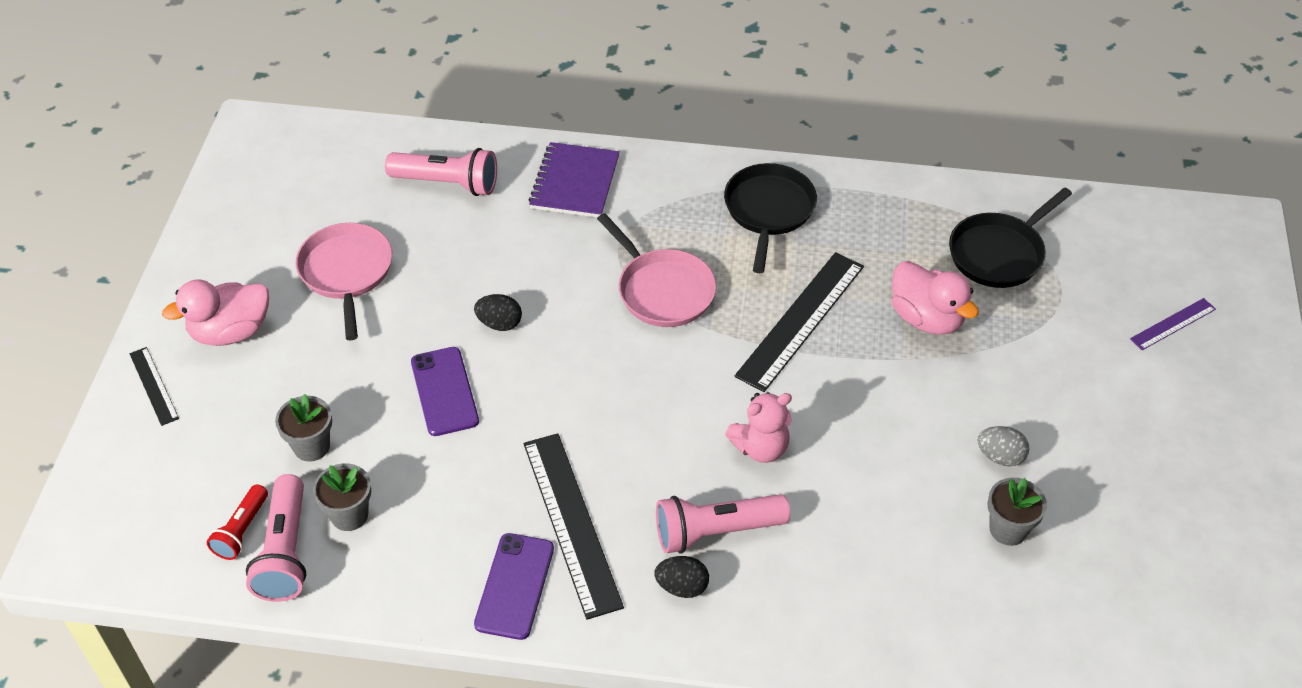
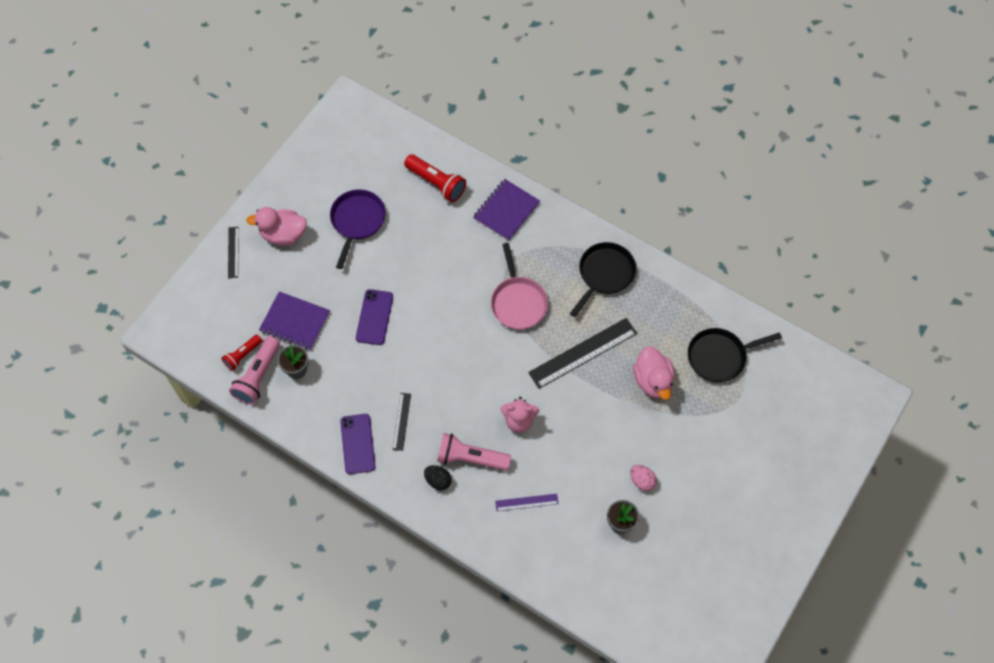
camera: 25 degrees right, 15 degrees up
(311, 446) = (295, 322): grey flower pot -> purple notebook
(347, 273) = (357, 221): pink pan -> purple pan
(447, 183) = (436, 183): pink flashlight -> red flashlight
(499, 323) = (422, 287): black egg -> none
(514, 586) = (358, 444): purple phone -> purple phone turned 45 degrees counterclockwise
(571, 523) = (401, 421): black ruler -> black ruler, size x0.51
(1000, 456) = (642, 481): grey egg -> pink egg
(1173, 324) = (790, 444): purple ruler -> purple ruler (526, 502)

